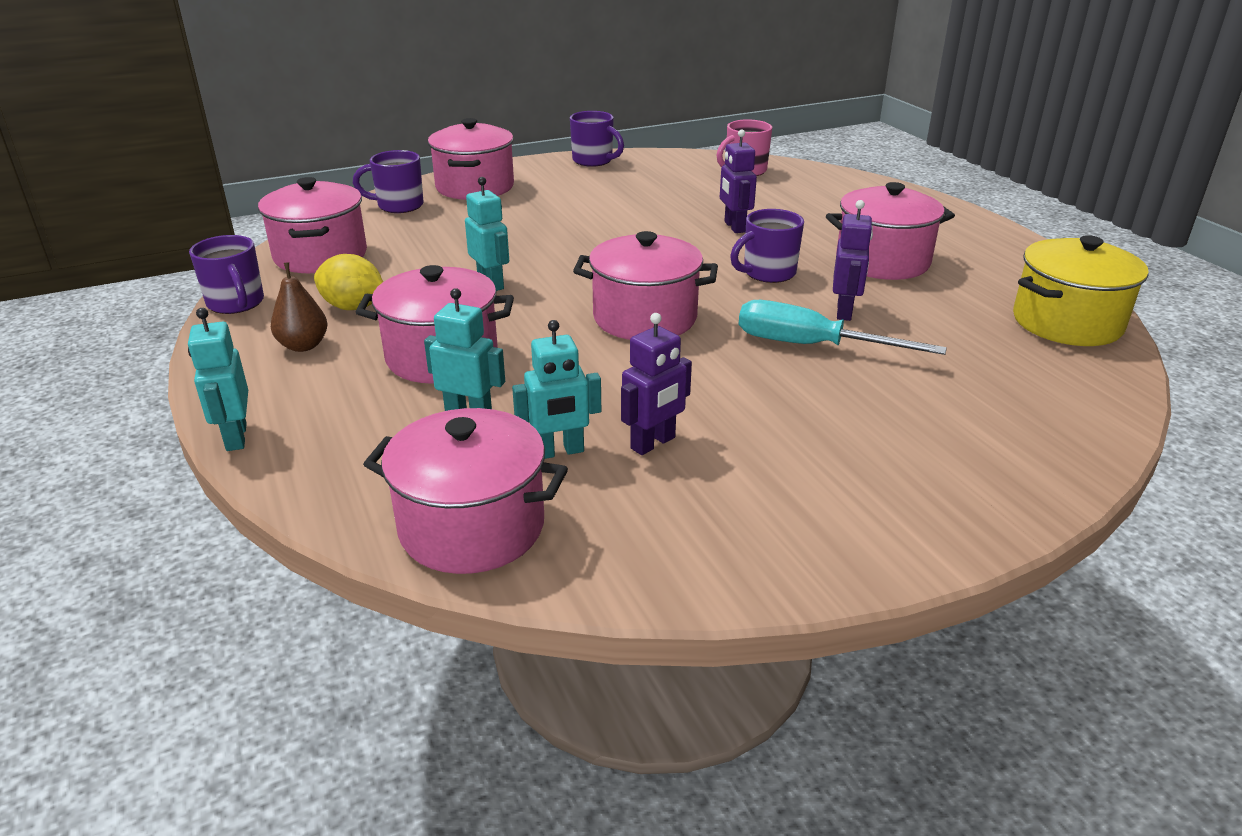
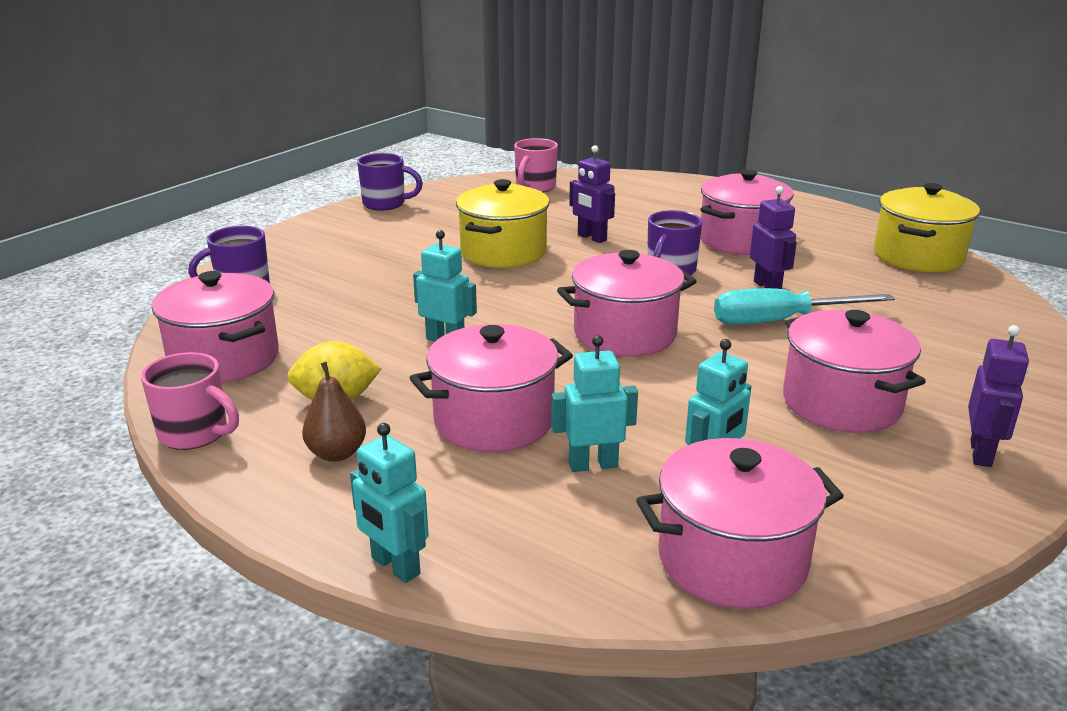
camera: 30 degrees left, 5 degrees down
(236, 304) = (195, 434): purple mug -> pink mug
(475, 187) = (299, 252): pink pot -> pink pot (841, 403)
(636, 222) = (503, 252): none -> yellow pot
(653, 443) = (774, 436): purple robot -> purple robot (981, 453)

